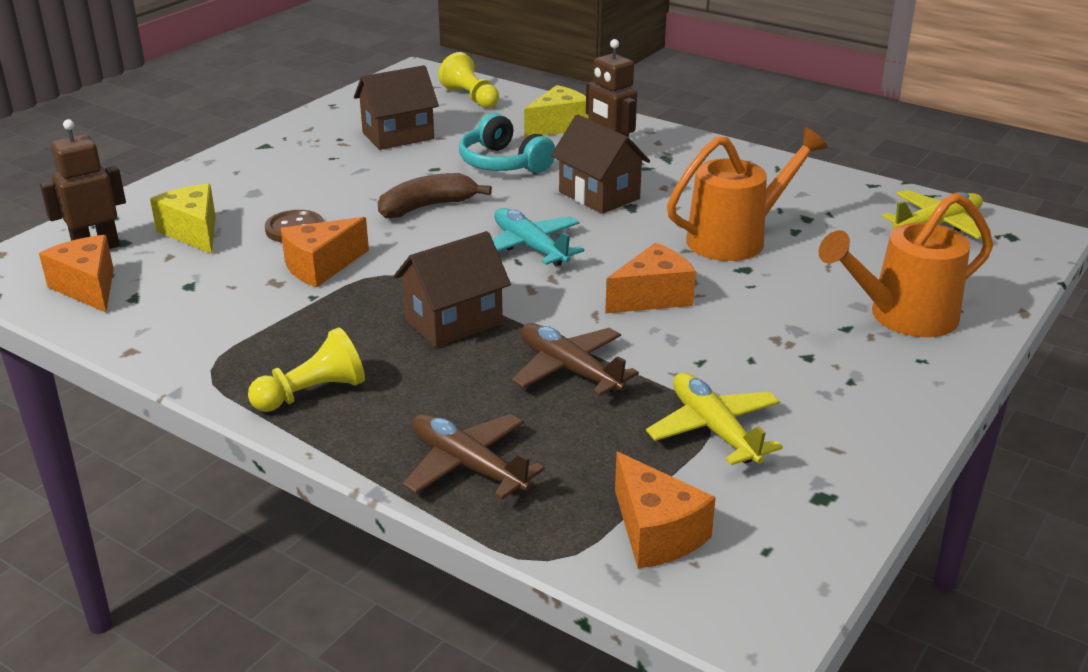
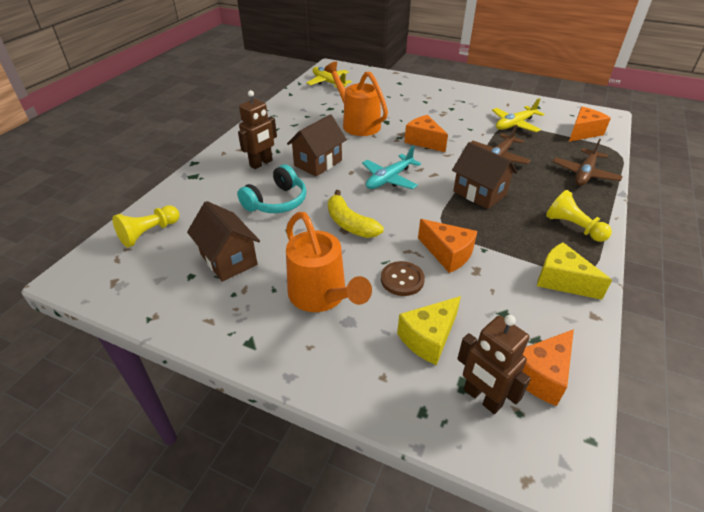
camera: 100 degrees left, 10 degrees up
(427, 207) = (350, 224): brown banana -> yellow banana
(558, 126) = (212, 186): yellow cheese -> yellow cheese (562, 281)
(902, 317) = (411, 91): orange watering can -> orange watering can (322, 297)

